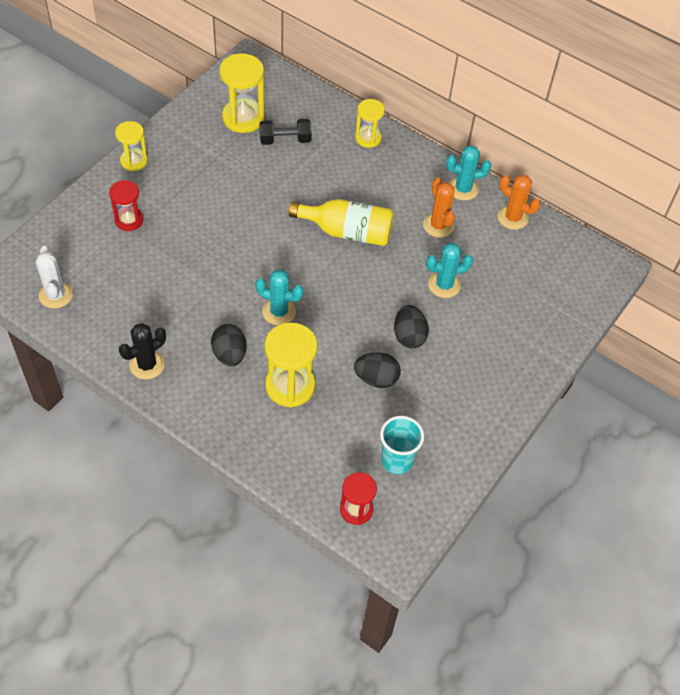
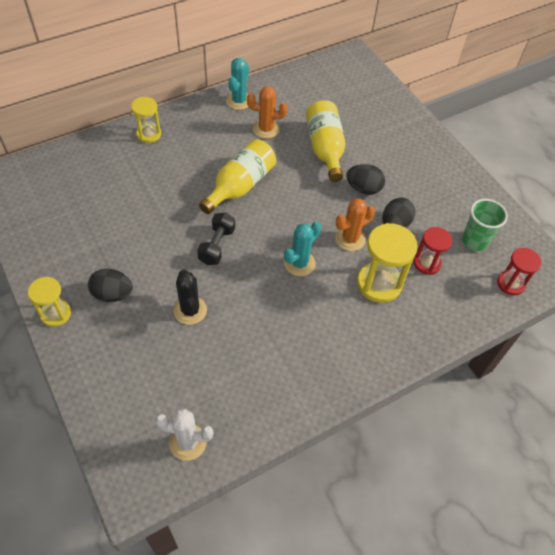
camera: 65 degrees left, 0 degrees up
(129, 220) = (129, 343): red hourglass -> red hourglass (427, 263)
(147, 365) = (311, 386): black cactus -> black cactus (190, 310)
(229, 354) = (328, 316): black egg -> black egg (112, 294)
(243, 118) = (64, 208): yellow hourglass -> none
(285, 140) = (112, 188): black dumbbell -> black dumbbell (217, 245)
(397, 460) = (474, 241): turquoise cup -> green cup
(444, 285) = (325, 149): turquoise cactus -> yellow bottle
(512, 218) = (283, 86): orange cactus -> orange cactus (350, 239)

